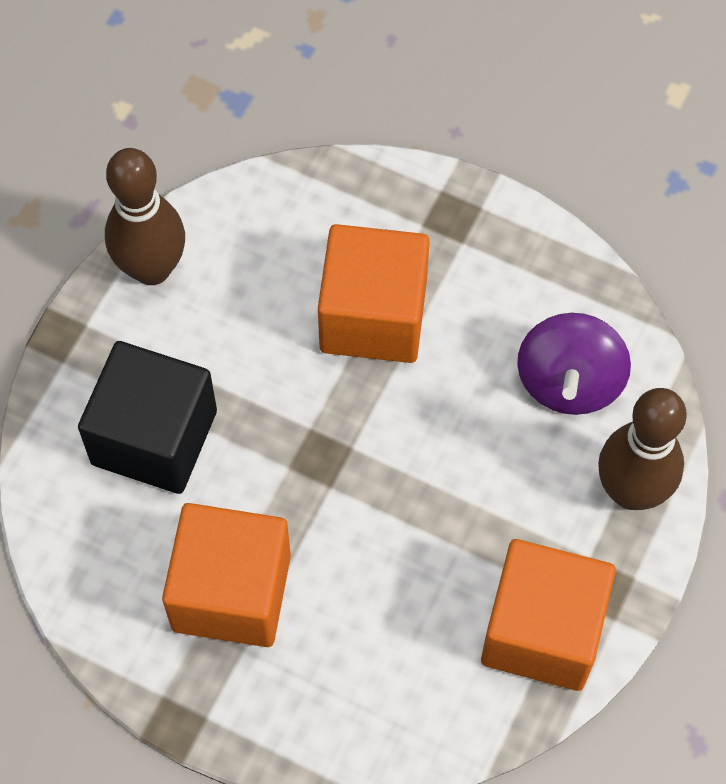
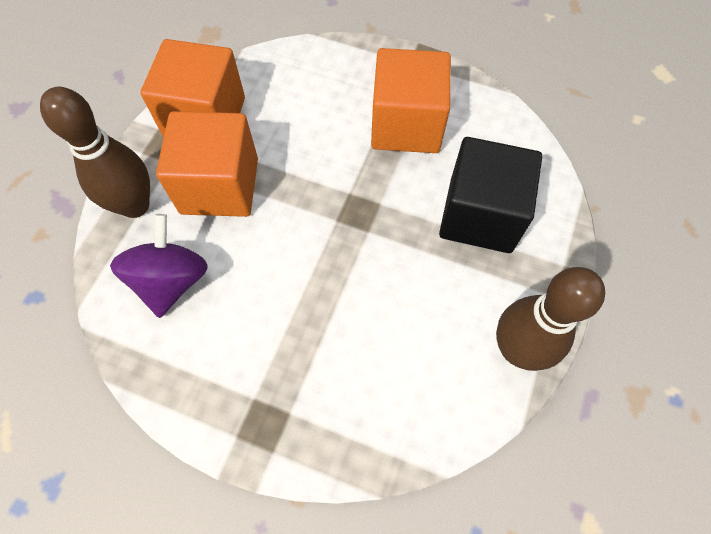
camera: 175 degrees right, 0 degrees up
(373, 316) = (327, 322): orange cube -> orange cube (219, 186)

